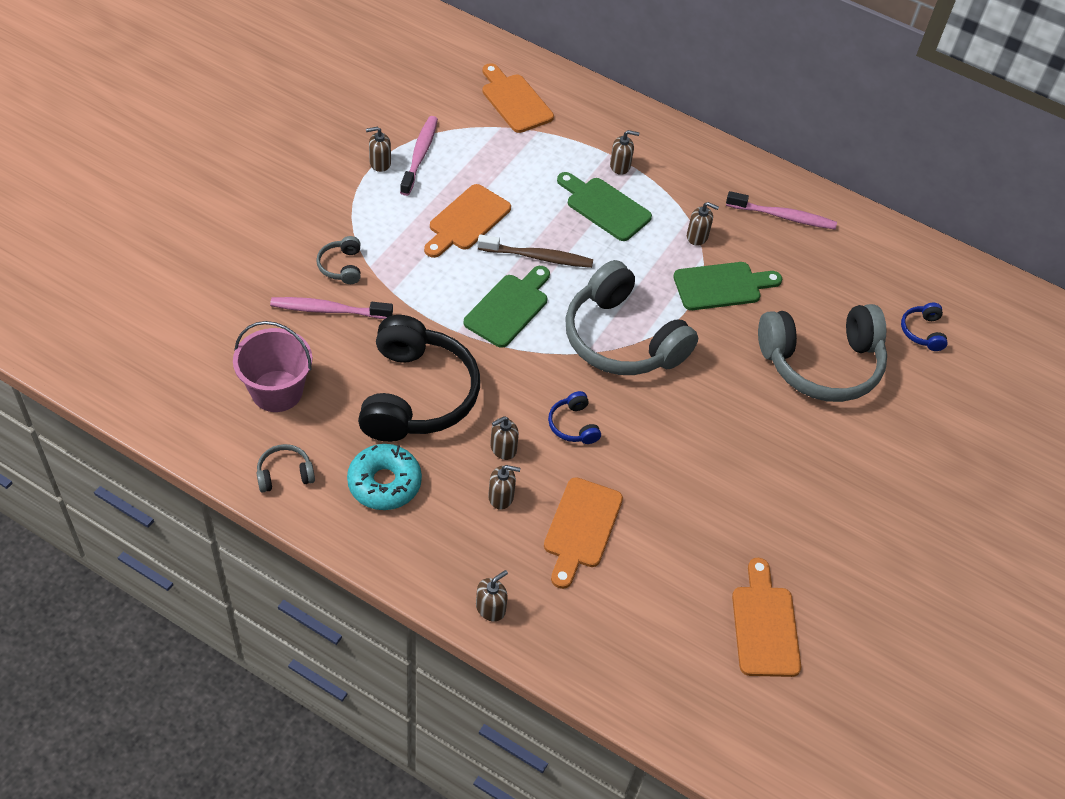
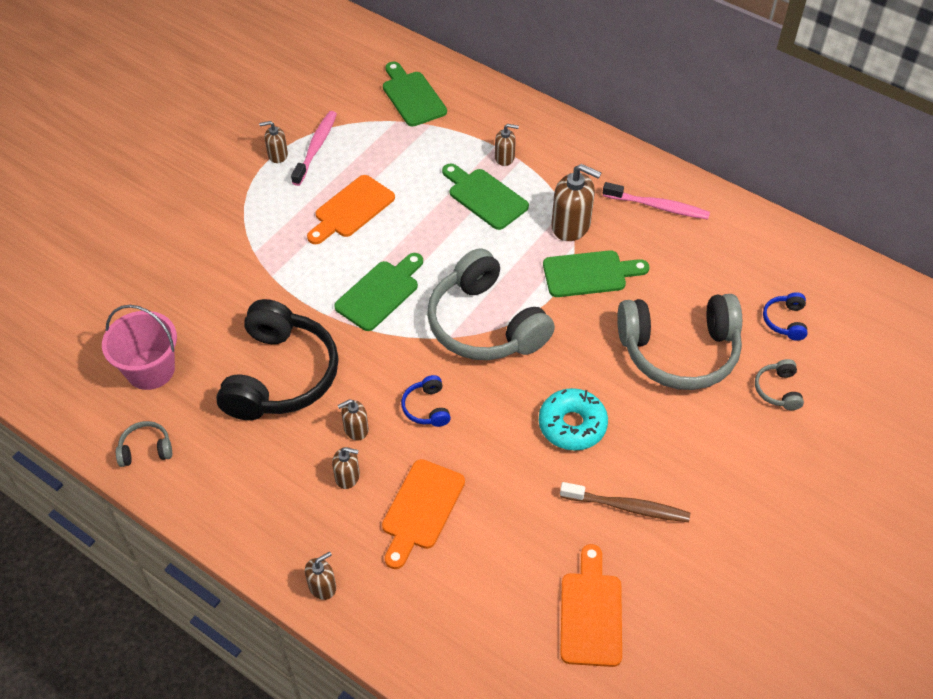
camera: 10 degrees right, 0 degrees up
(328, 310) = (210, 293): pink toothbrush -> none
(341, 266) = (228, 252): grey headphones -> grey headphones (778, 390)
(384, 483) = (238, 460): turquoise donut -> turquoise donut (572, 425)
(514, 101) = (412, 96): orange cutting board -> green cutting board
(538, 257) = (414, 244): brown toothbrush -> brown toothbrush (627, 507)
(697, 236) = (571, 225): brown soap dispenser -> brown soap dispenser, size x1.81

